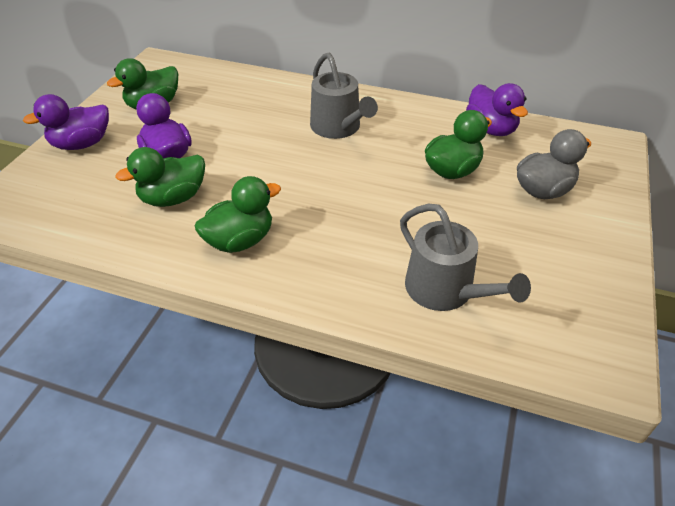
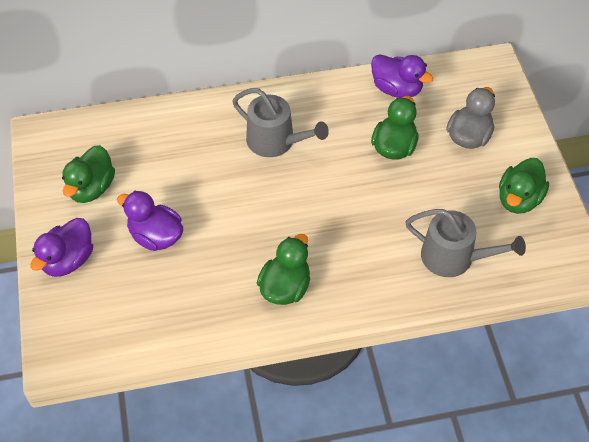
camera: 30 degrees left, 10 degrees up
(173, 198) = (200, 275): green duck -> green duck (518, 199)

